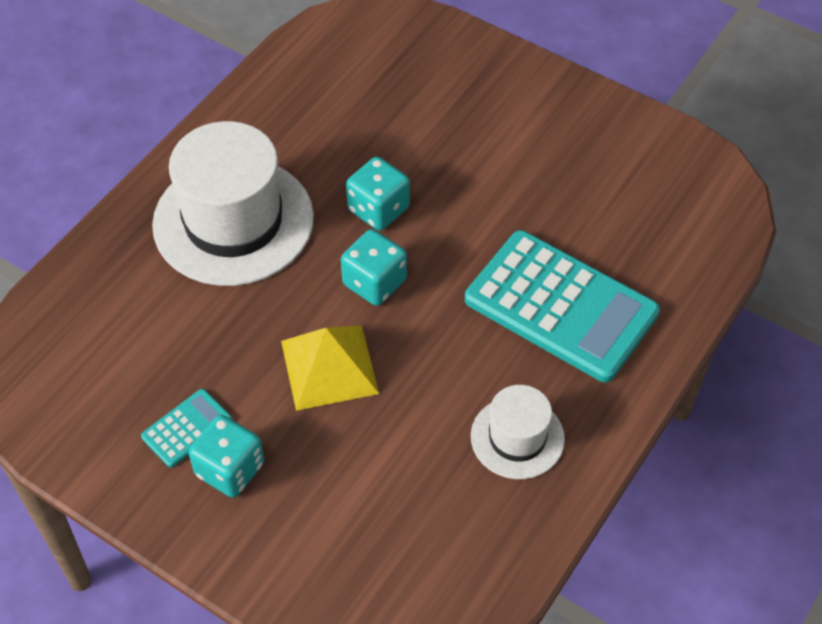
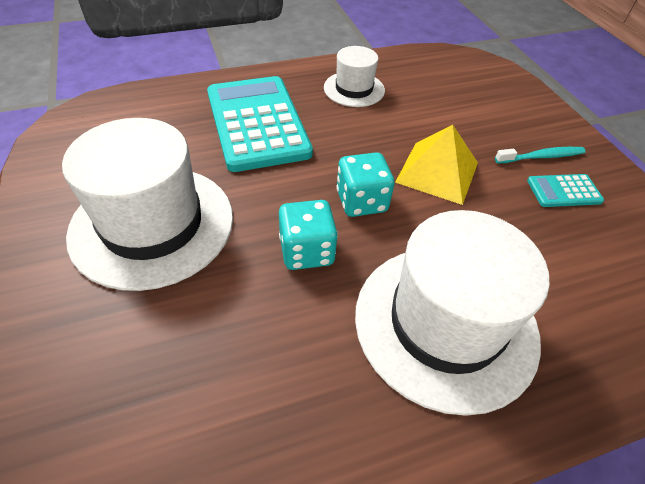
camera: 145 degrees left, 5 degrees down
(230, 469) = (541, 157): turquoise dice -> turquoise toothbrush
(516, 154) = (152, 224): none -> white hat

